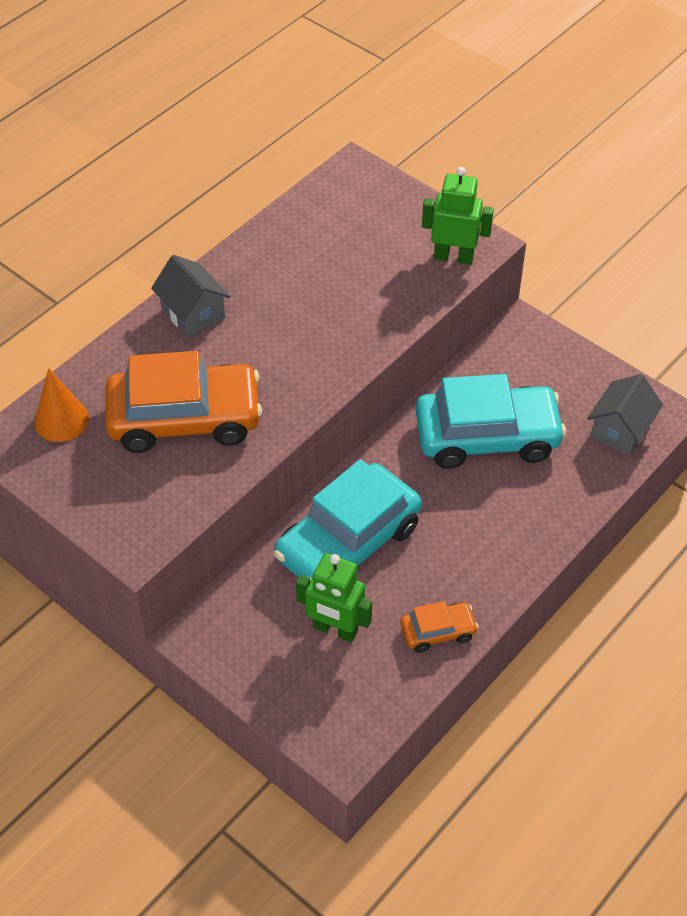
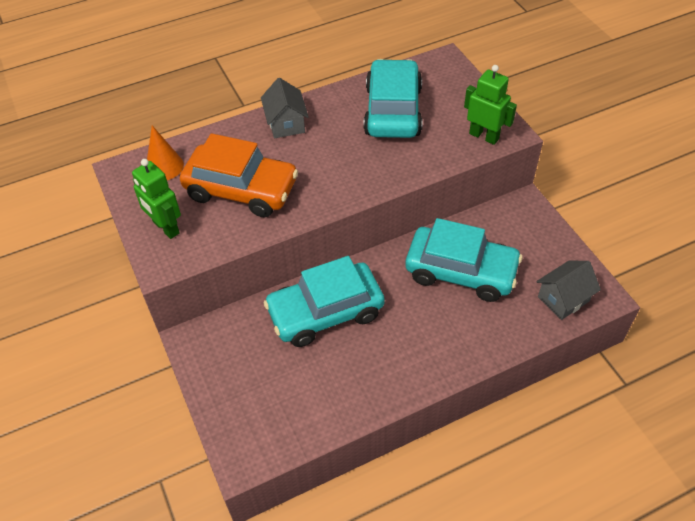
camera: 25 degrees right, 0 degrees up
(323, 256) = (393, 111): none -> turquoise car
(335, 629) = (284, 370): green robot -> green robot (165, 228)
(438, 631) = (354, 398): orange car -> none

